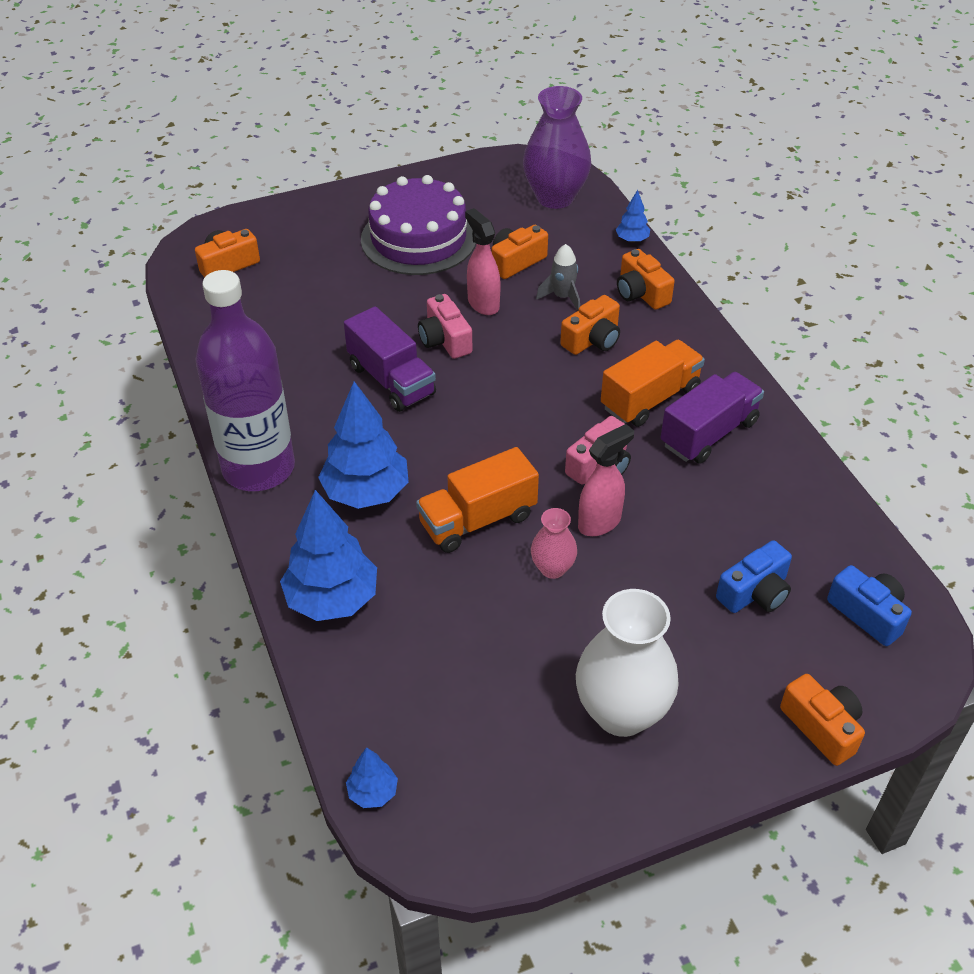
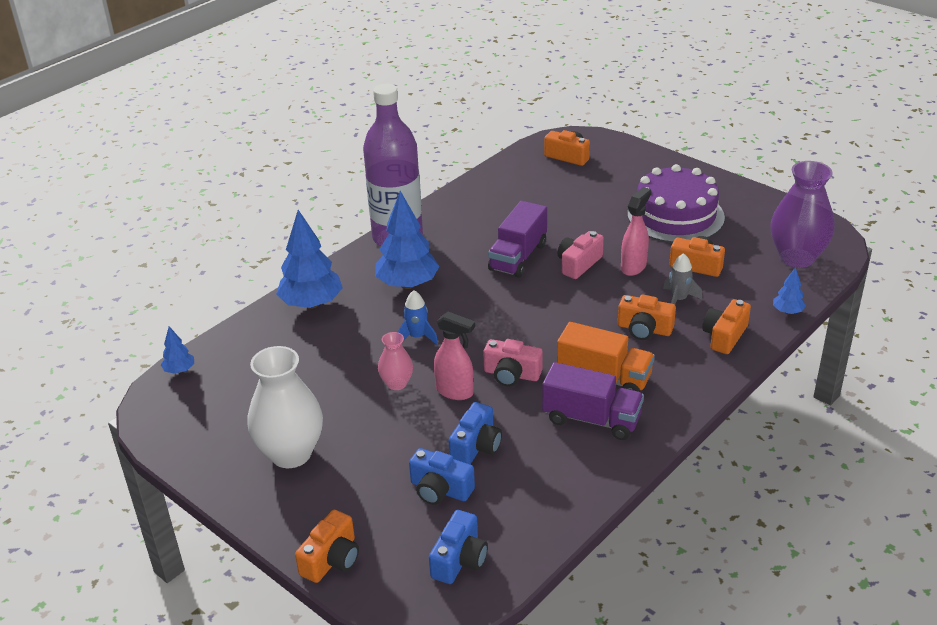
camera: 65 degrees right, 10 degrees down
(478, 520) = (417, 337): orange truck -> blue rocket
(702, 538) = (476, 446): none -> blue camera

